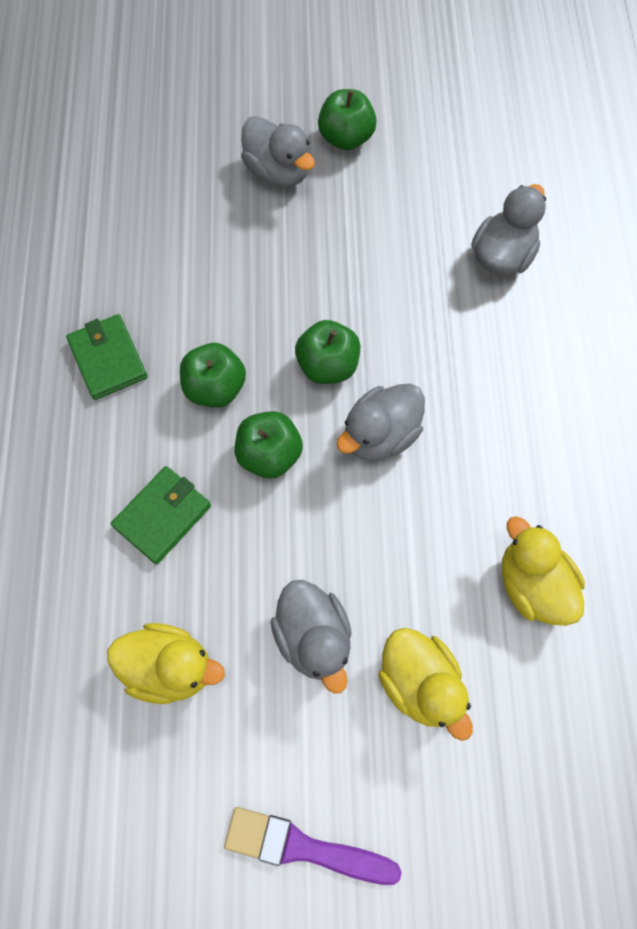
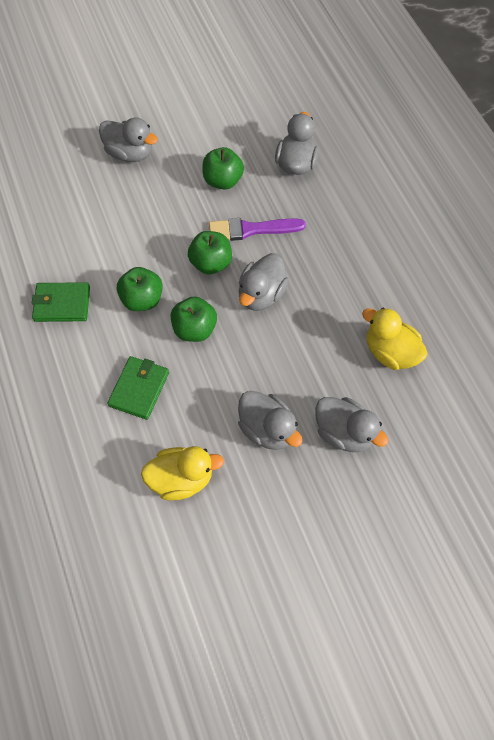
camera: 20 degrees left, 5 degrees down
(108, 359) = (62, 304): green wallet -> green wallet turned 45 degrees counterclockwise
(303, 847) = (310, 554): purple brush -> purple brush (251, 229)
(346, 138) = (167, 120): green apple -> green apple (223, 180)
(420, 683) = (344, 432): yellow duck -> grey duck

